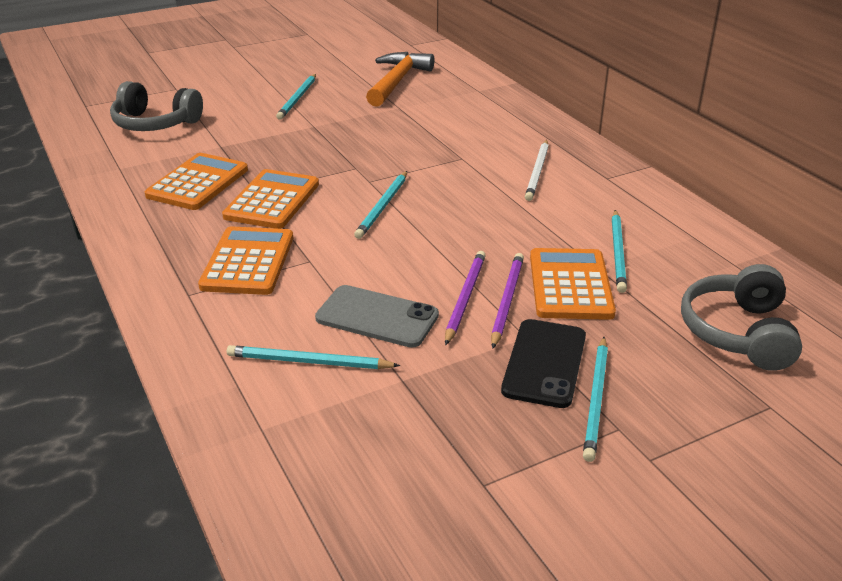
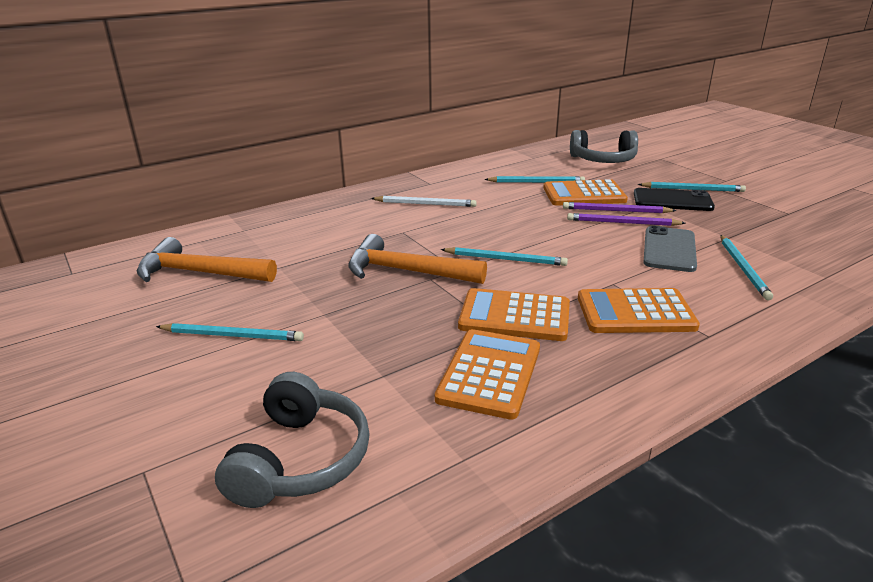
camera: 95 degrees left, 5 degrees down
(198, 183) = (490, 373): orange calculator -> orange calculator turned 90 degrees clockwise
(372, 158) = (407, 271): none -> orange hammer

